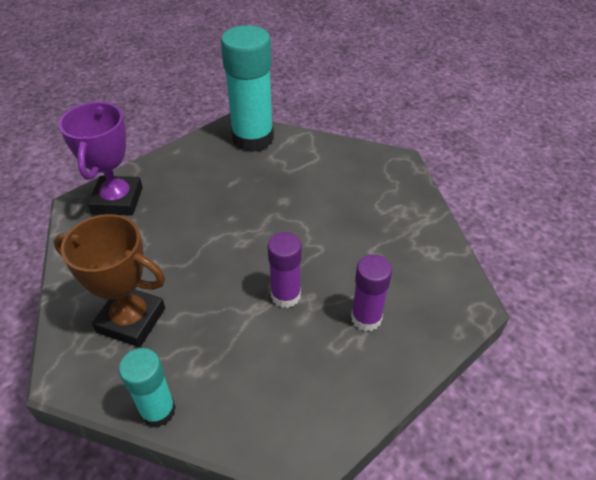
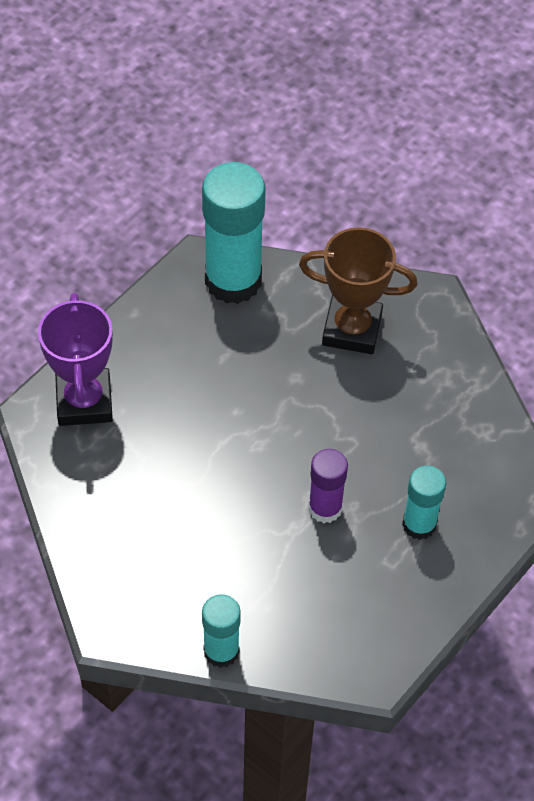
camera: 10 degrees left, 10 degrees up
(131, 320) = (159, 558): brown trophy -> brown trophy (352, 329)
(366, 318) = (419, 524): purple glue stick -> turquoise glue stick

